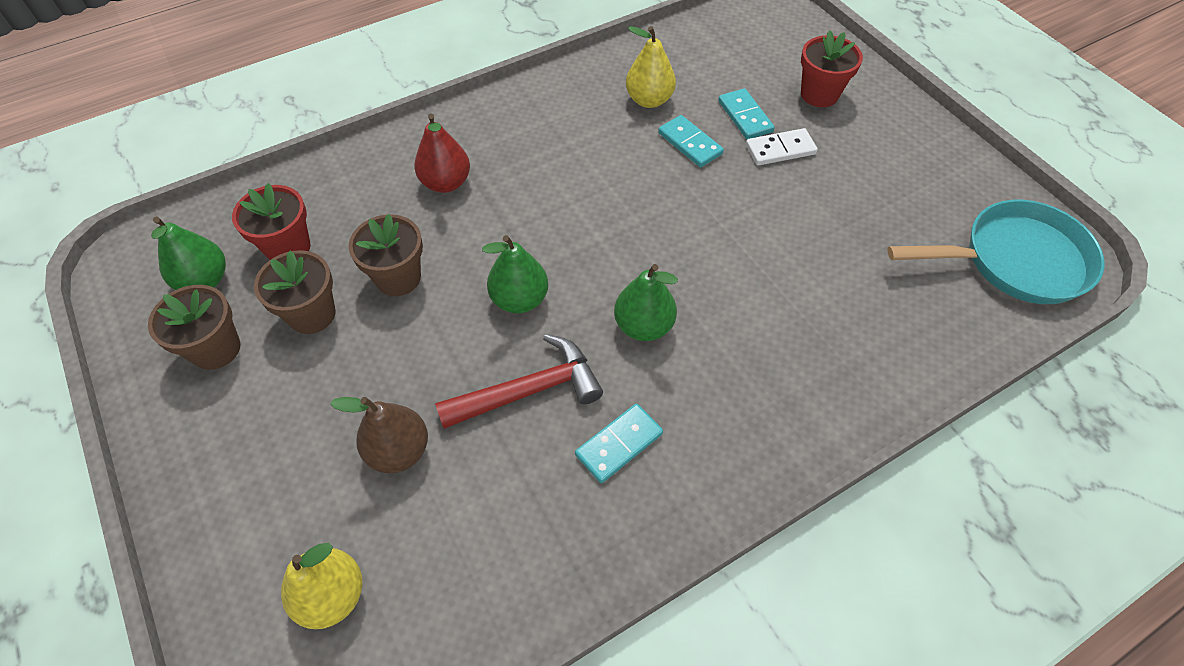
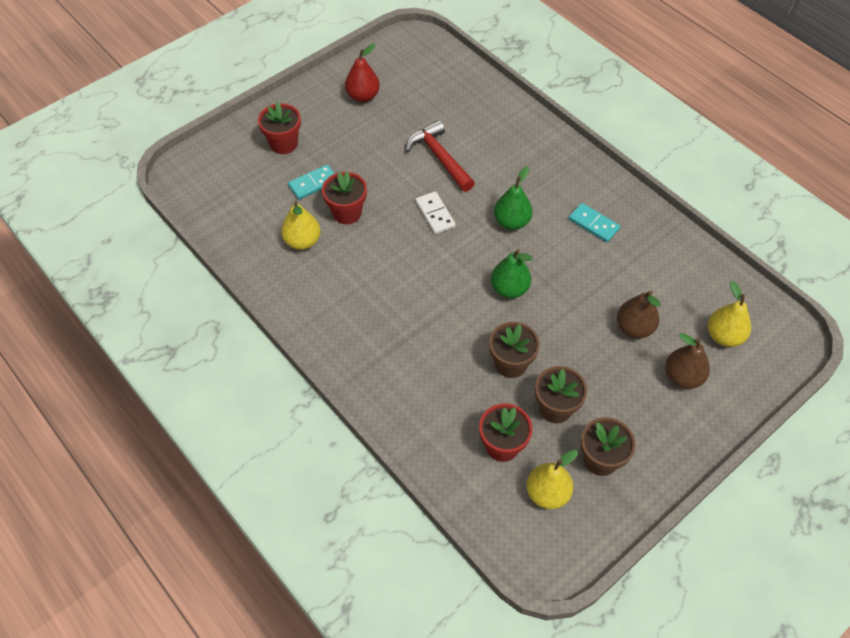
camera: 100 degrees left, 0 degrees up
(205, 280) = (547, 493): green pear -> yellow pear
(286, 497) = (682, 377): none -> brown pear
(446, 183) = (415, 356): red pear -> red pear (363, 96)
(529, 390) = (574, 271): red hammer -> red hammer (439, 157)
(690, 143) = (347, 213): turquoise domino -> red flower pot
(780, 149) = (344, 163): white domino -> white domino (435, 214)
(1015, 261) = (419, 59): turquoise pan -> none

